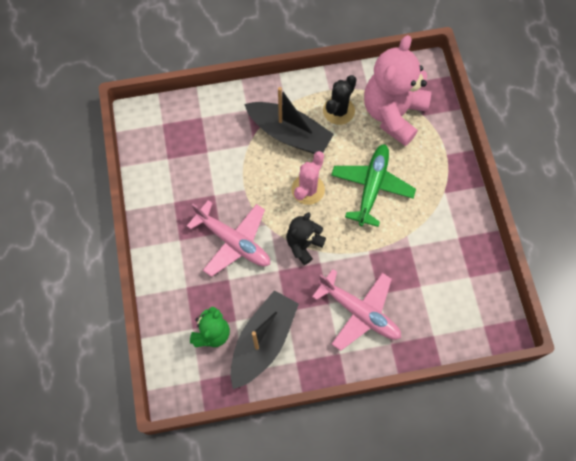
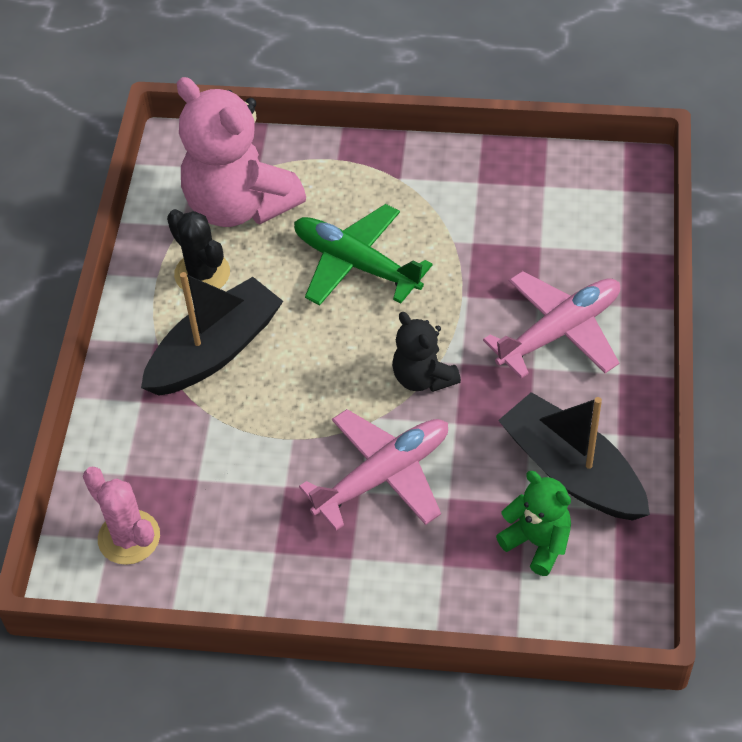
camera: 70 degrees left, 15 degrees down
(308, 189) = (327, 349): pink cactus -> pink cactus (129, 537)

